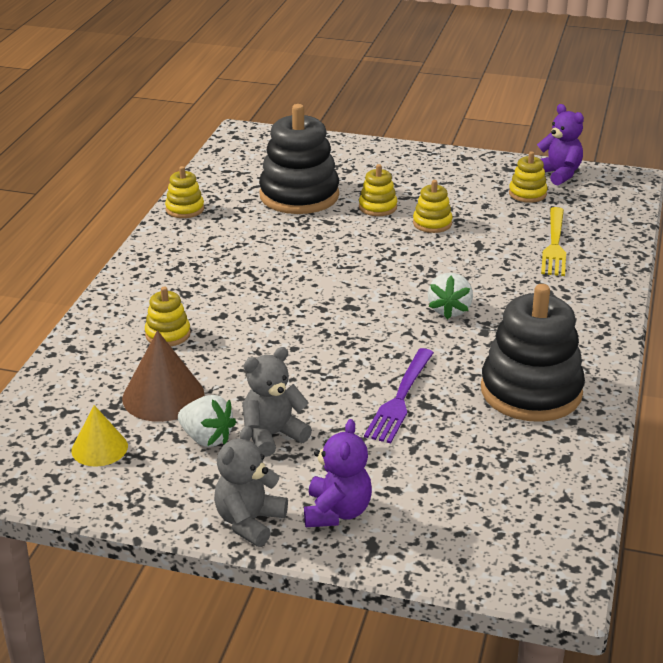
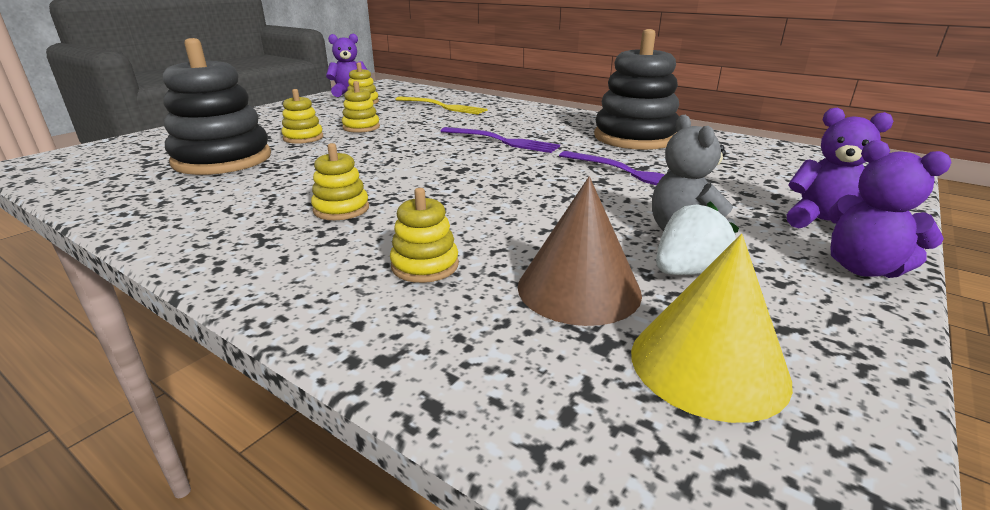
camera: 70 degrees left, 5 degrees down
(99, 448) = (708, 365): yellow cone -> yellow cone, size x1.54
(185, 209) = (129, 214): yellow stacking toy -> yellow stacking toy (341, 209)
(249, 522) = (863, 268): grey teddy bear -> purple teddy bear
(449, 310) = (502, 141): white strawberry -> purple fork

